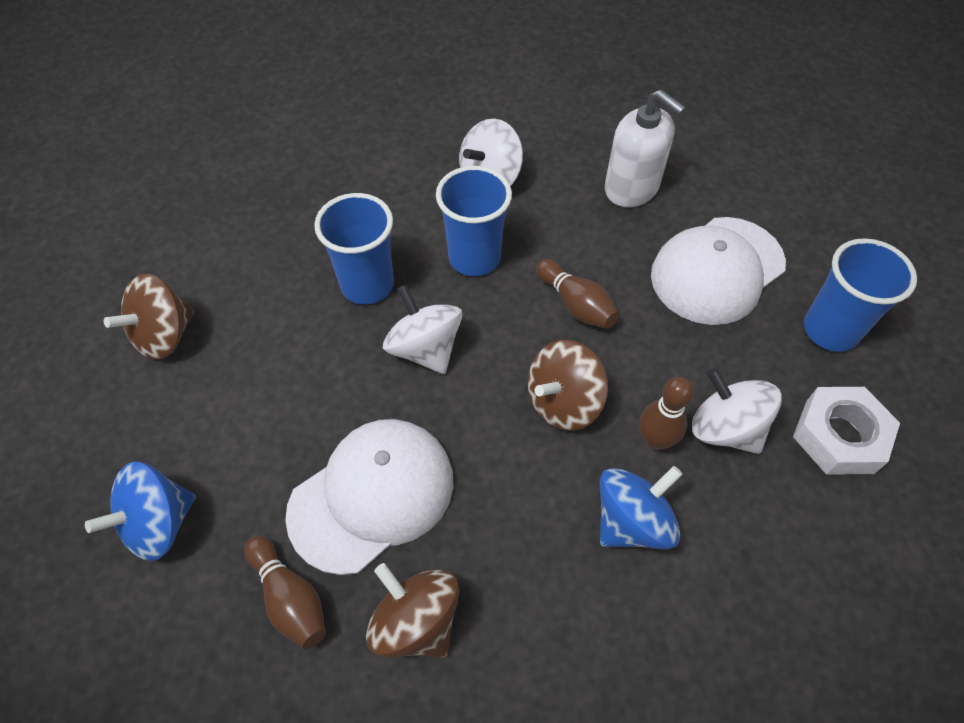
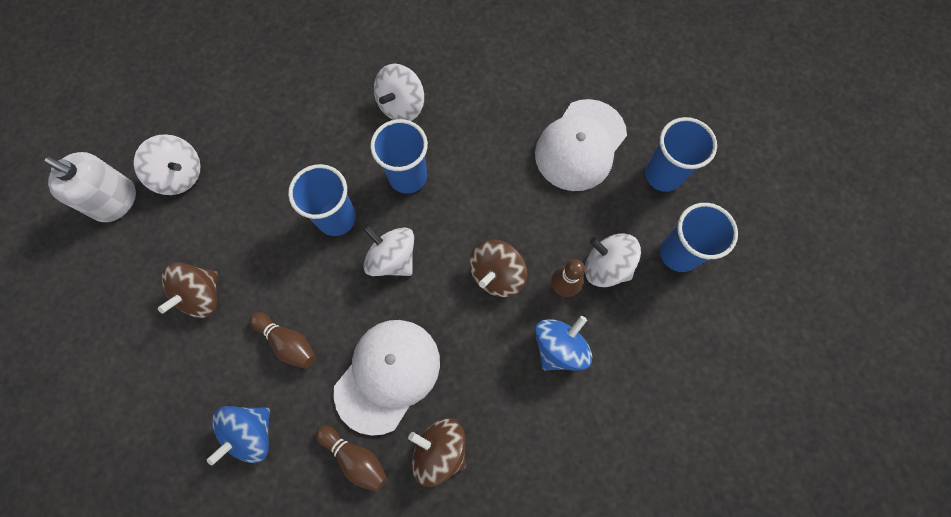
camera: 15 degrees left, 15 degrees up
(194, 197) = (180, 175): none -> white spinning top
(576, 304) = (489, 197): brown bowling pin -> brown bowling pin (288, 342)
(631, 188) = (507, 89): white soap dispenser -> white soap dispenser (115, 201)
(839, 436) = (679, 253): white nut -> blue cup

